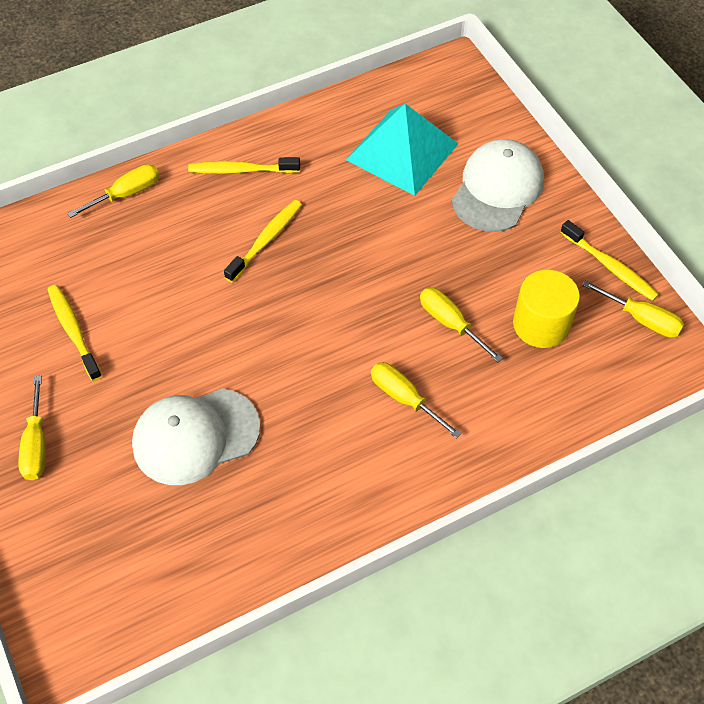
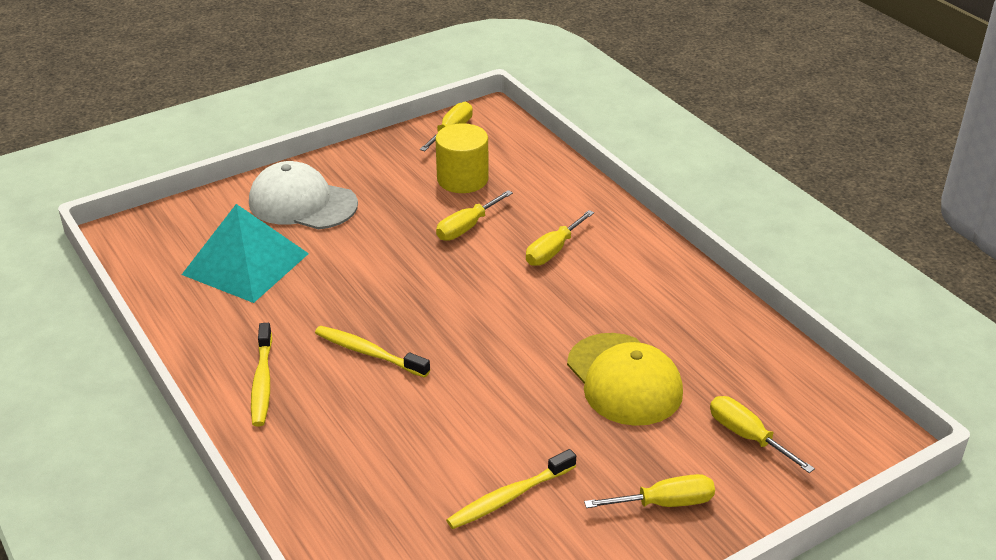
camera: 95 degrees left, 20 degrees down
(126, 194) = (294, 480): yellow screwdriver -> yellow screwdriver (747, 436)
(195, 436) = (624, 379): white cap -> yellow cap
(610, 266) = (396, 144): yellow toothbrush -> none

